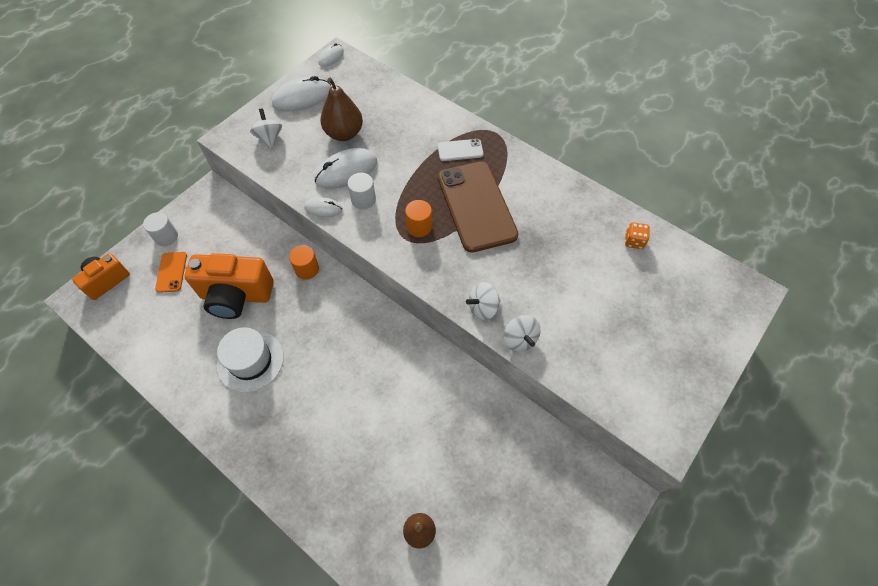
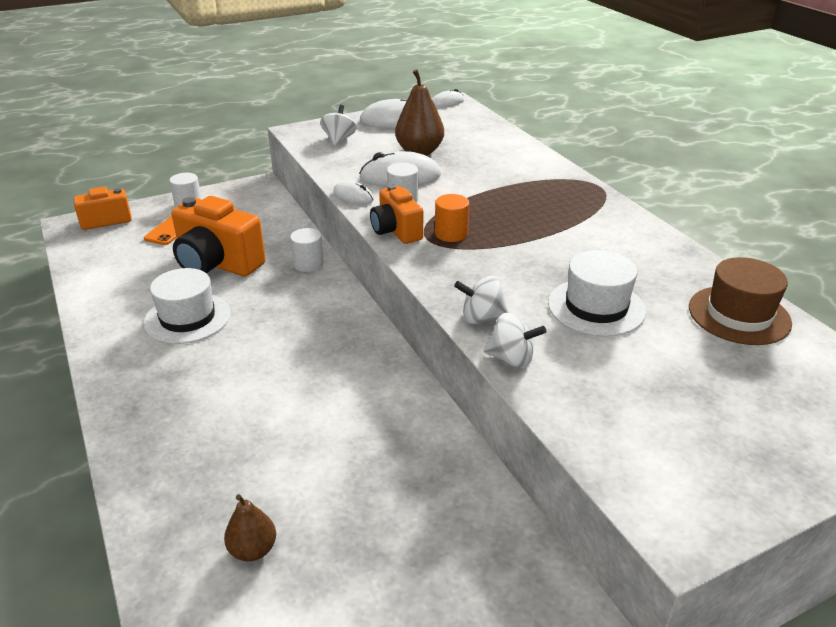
camera: 25 degrees right, 25 degrees down
(307, 269) = (308, 264): orange cylinder -> white cylinder
(378, 239) = (396, 231): none -> orange camera
(460, 150) = (545, 189): white phone -> none
(476, 206) = (534, 234): brown phone -> none
(519, 339) = (511, 359): white spinning top -> white spinning top turned 75 degrees counterclockwise
(548, 268) = (596, 307): none -> white hat
(634, 241) = (739, 315): orange dice -> brown hat

